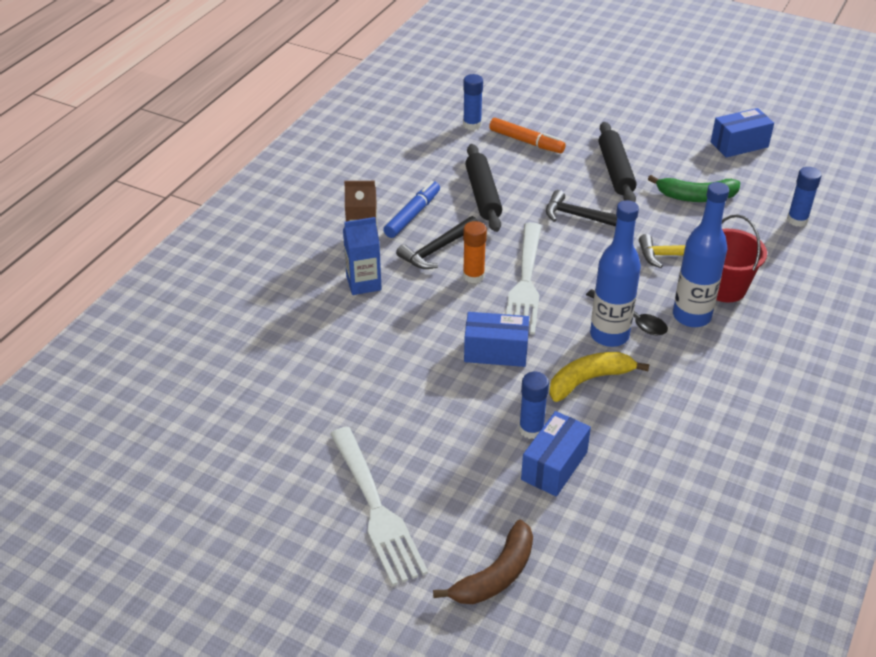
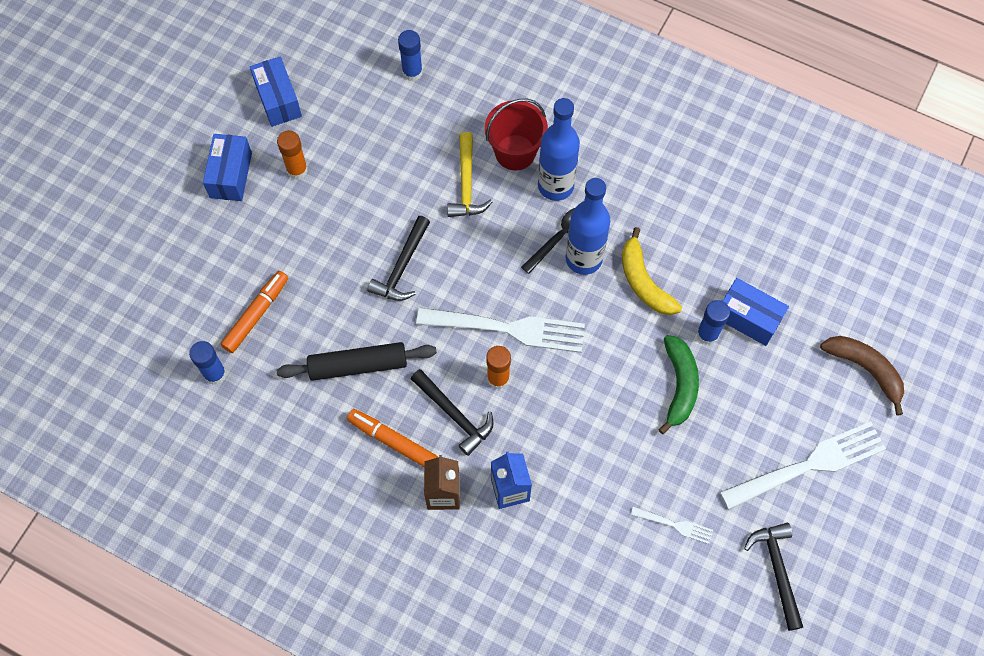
camera: 90 degrees left, 25 degrees up
(260, 473) = (777, 571): none -> black hammer
(318, 394) = (674, 525): none -> white fork
(412, 215) = (392, 441): blue marker -> orange marker
(496, 352) = (609, 360): blue box -> blue box (231, 175)
(615, 171) = (320, 226): black rolling pin -> none
(669, 157) = (297, 170): none -> orange glue stick
(696, 197) = (370, 155): green banana -> green banana (679, 385)

